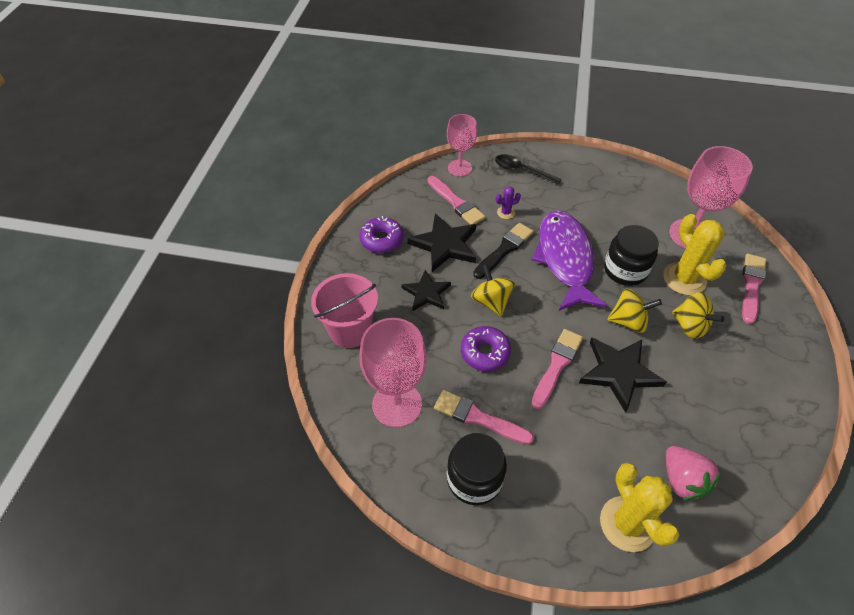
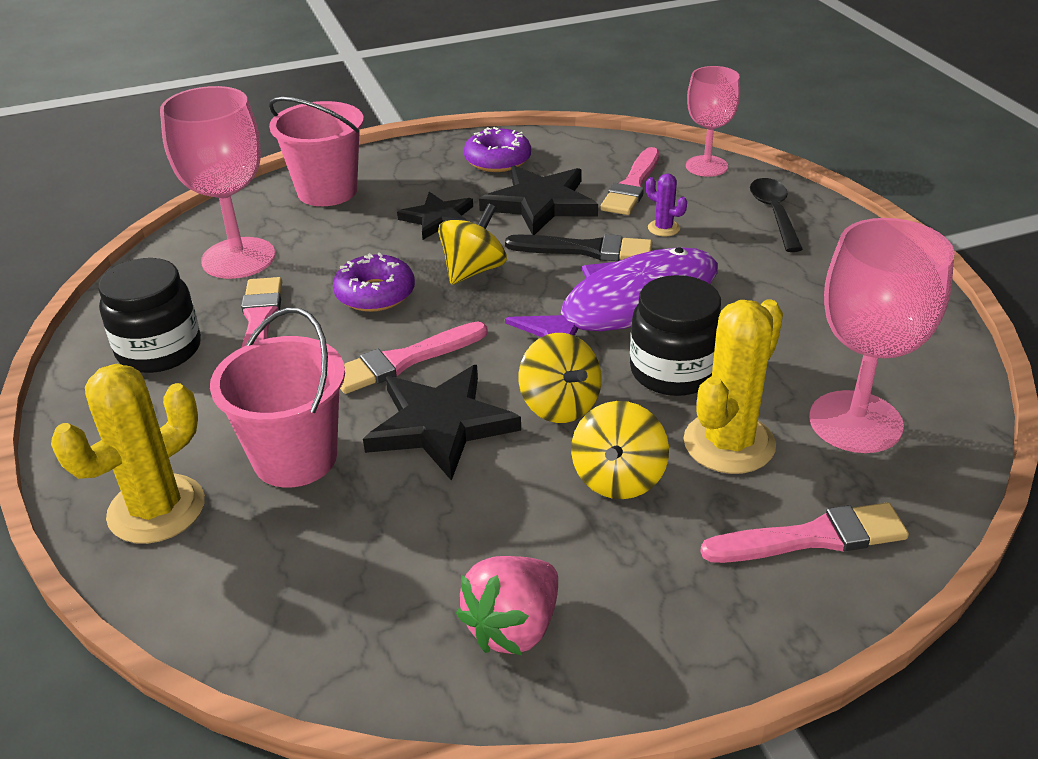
camera: 60 degrees right, 15 degrees down
(557, 365) = (404, 360): pink brush -> pink brush turned 150 degrees clockwise
(615, 444) = (295, 458): none -> pink bucket
(682, 480) = (270, 550): pink strawberry -> pink strawberry (513, 627)

